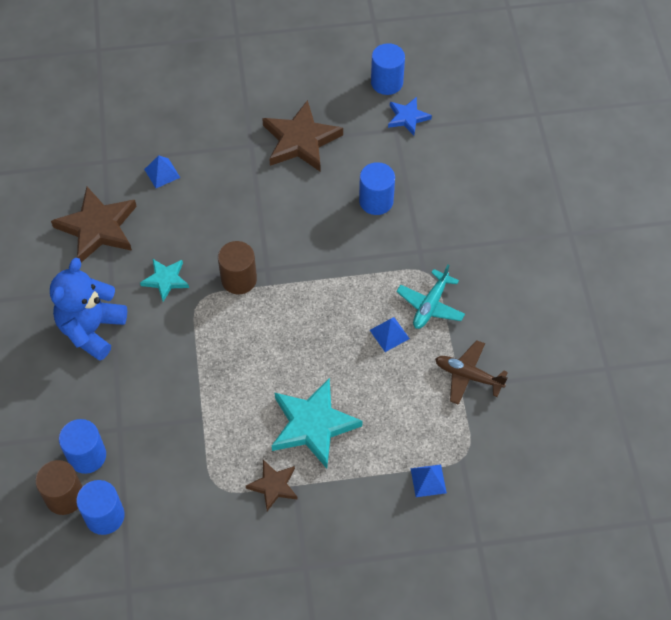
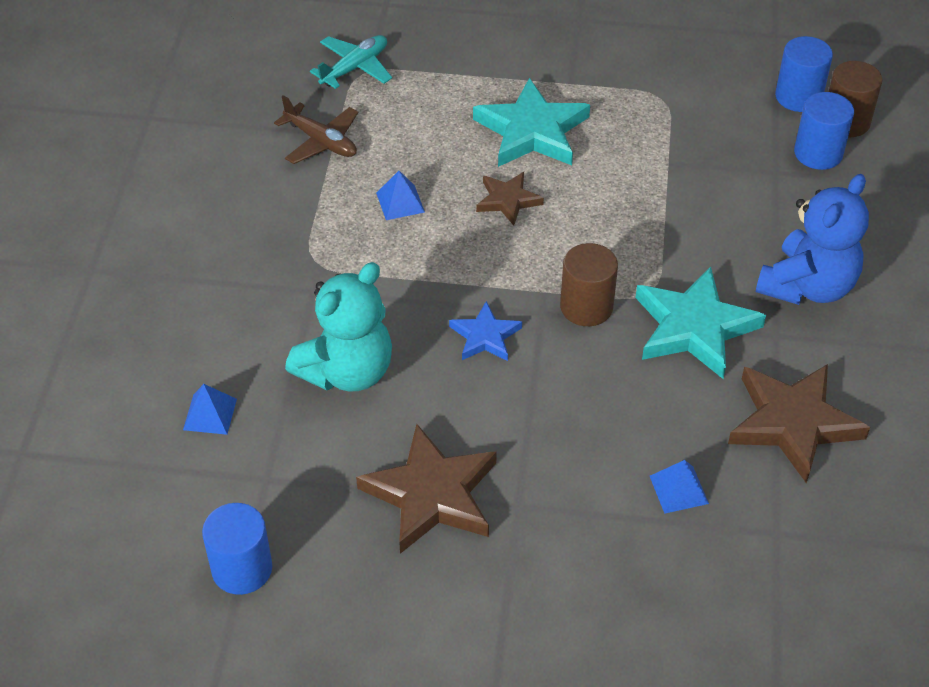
camera: 165 degrees left, 10 degrees down
(165, 280) = (694, 327): turquoise star -> turquoise star, size x1.81
(273, 486) = (595, 87): brown star -> brown star (508, 200)
(376, 201) = (347, 371): blue cylinder -> turquoise teddy bear
(407, 117) = (236, 494): blue star -> blue star (485, 336)
(428, 480) = (416, 60): blue pyramid -> blue pyramid (210, 414)
(430, 305) = (331, 223): turquoise plane -> turquoise plane (355, 68)

